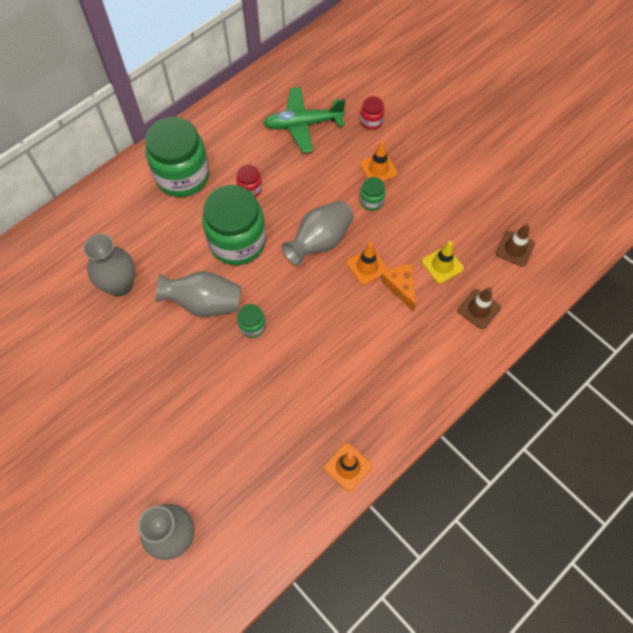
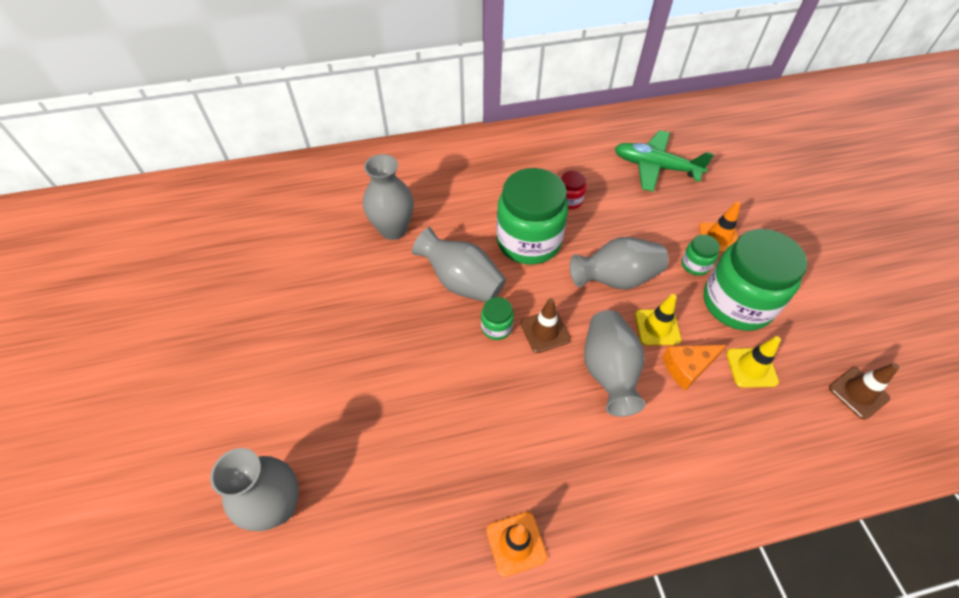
camera: 30 degrees right, 10 degrees down
(182, 176) = (510, 164): green jar -> green jar (737, 303)
(349, 318) = (608, 371): none -> grey vase
(367, 266) = (657, 327): orange traffic cone -> yellow traffic cone
(371, 121) = (732, 191): red jar -> none
(401, 287) = (687, 367): orange cheese -> orange cheese turned 120 degrees counterclockwise
(479, 309) = (779, 441): brown traffic cone -> brown traffic cone (545, 331)

